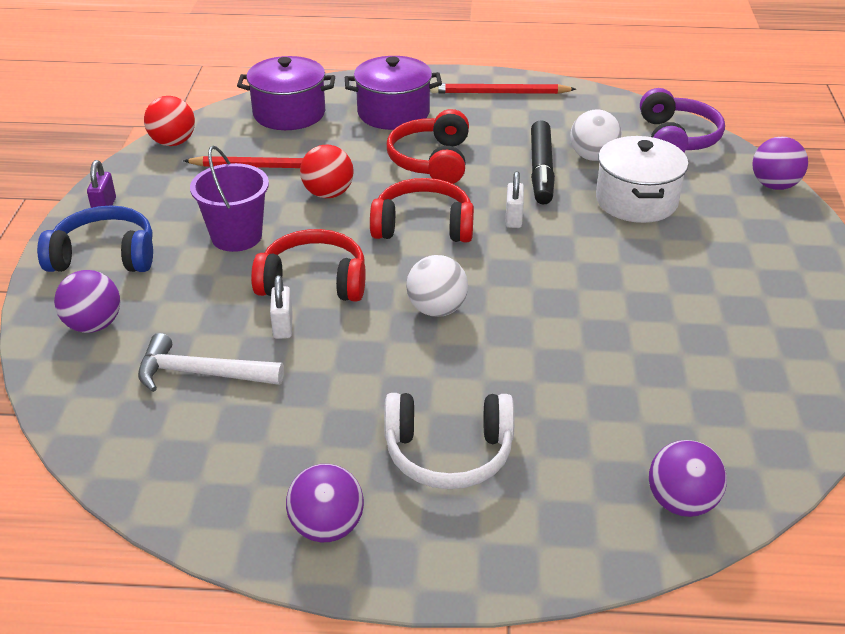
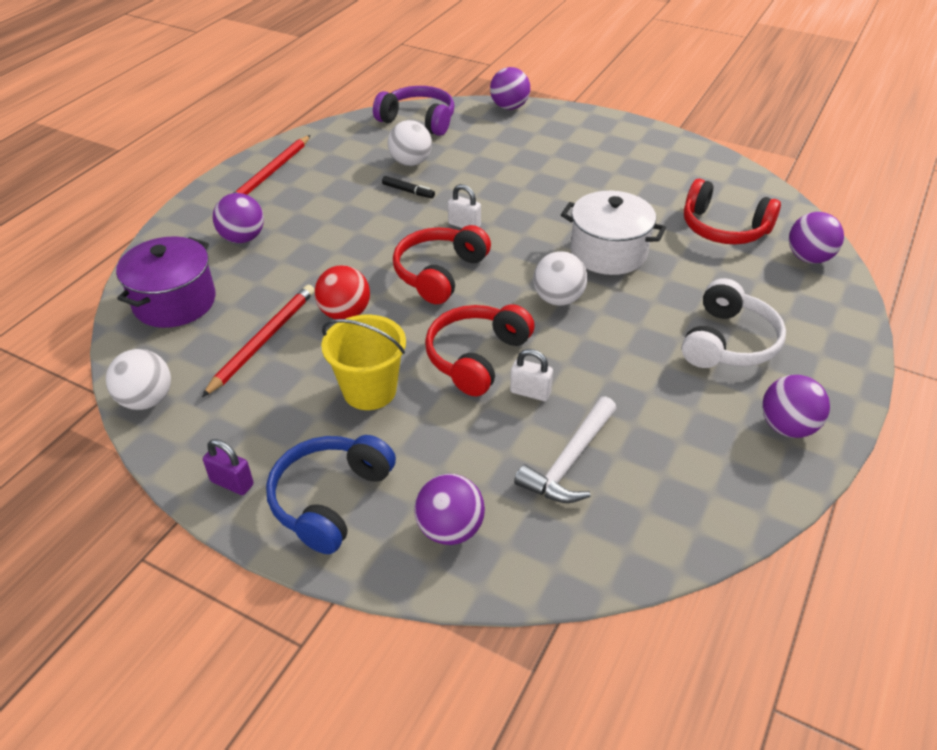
camera: 65 degrees left, 5 degrees up
(173, 142) = (147, 400): red ball -> white ball
(236, 236) = (369, 390): purple bucket -> yellow bucket
(393, 113) = (243, 238): purple pot -> purple ball
(431, 161) = (344, 240): red headphones -> red headphones (723, 228)
(541, 170) = (408, 191): black marker -> black marker, size x0.49
(636, 201) = (484, 164): white pot -> white pot (608, 252)

